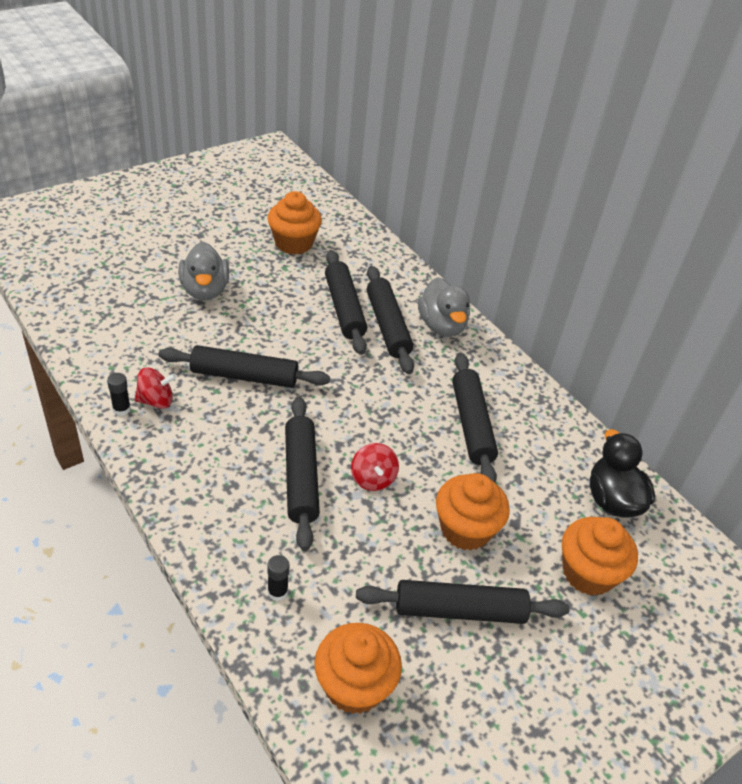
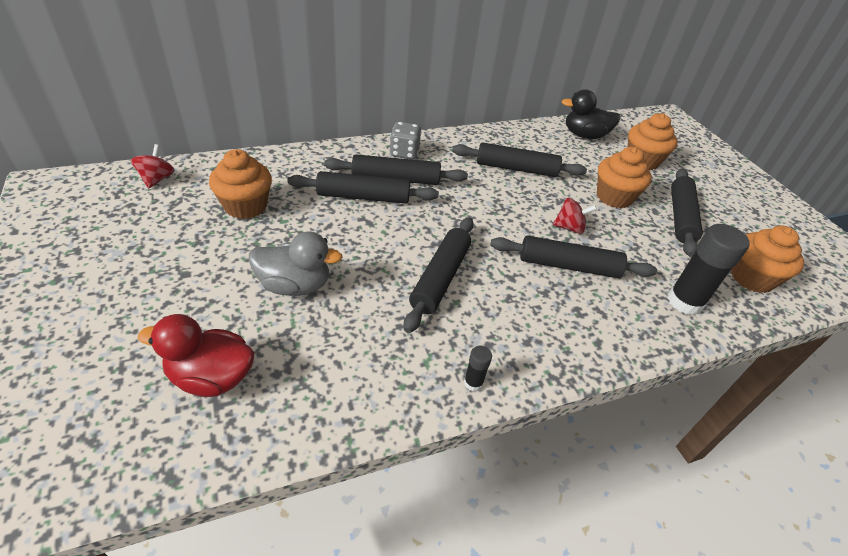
camera: 75 degrees left, 0 degrees up
(103, 272) = (212, 377): none -> red duck
(156, 401) = (464, 351): red spinning top -> red spinning top (157, 179)
(277, 592) = (685, 302): black glue stick -> black glue stick, size x2.15
(441, 326) = (404, 153): grey duck -> grey dice

